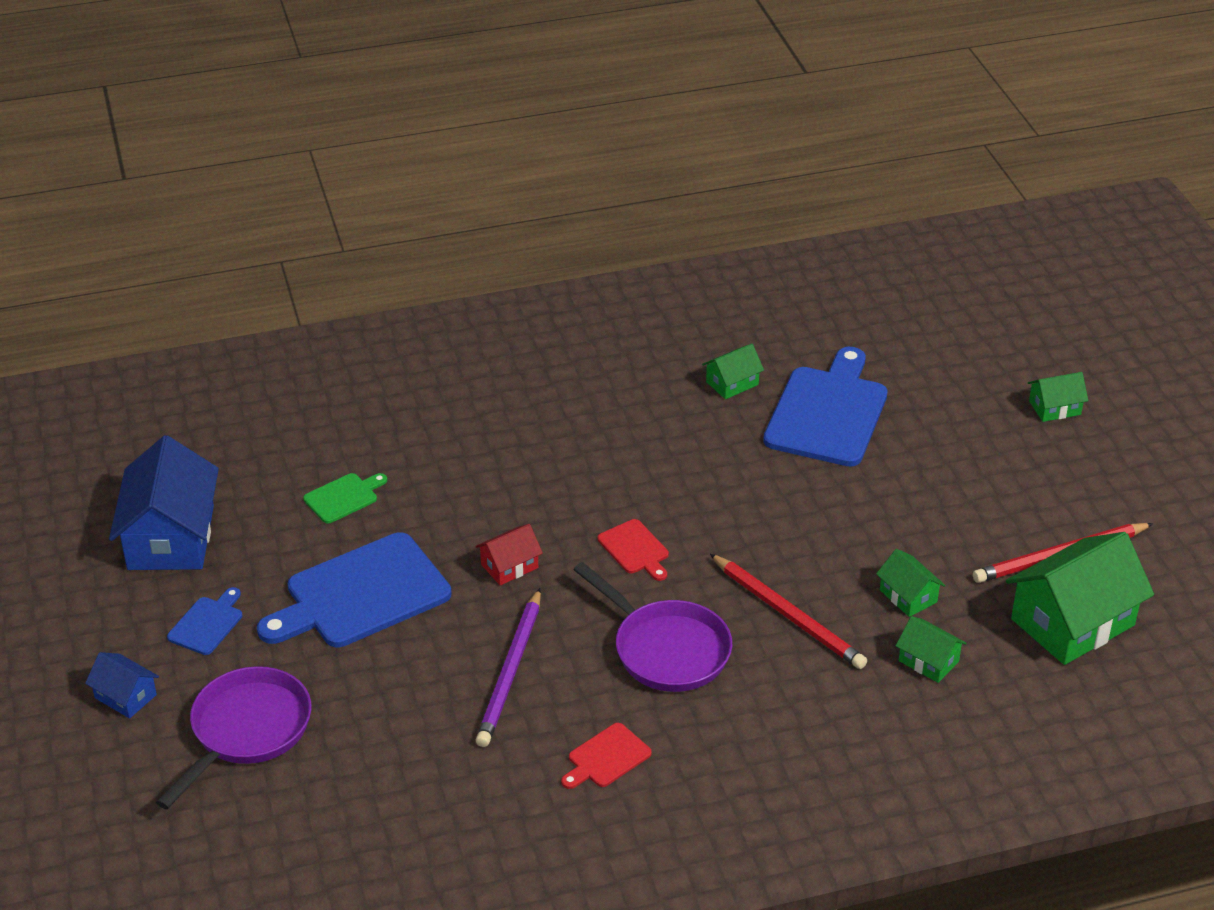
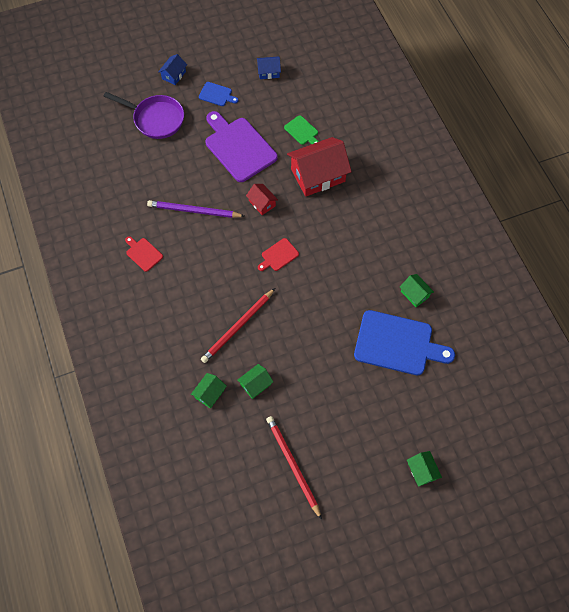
camera: 85 degrees right, 25 degrees up
(171, 537) = (268, 72): blue house -> blue house, size x0.48
(361, 594) = (239, 147): blue cutting board -> purple cutting board
(457, 483) = (318, 175): none -> red house
(666, 649) = (211, 273): purple pan -> none
(1072, 622) = (242, 468): green house -> none

